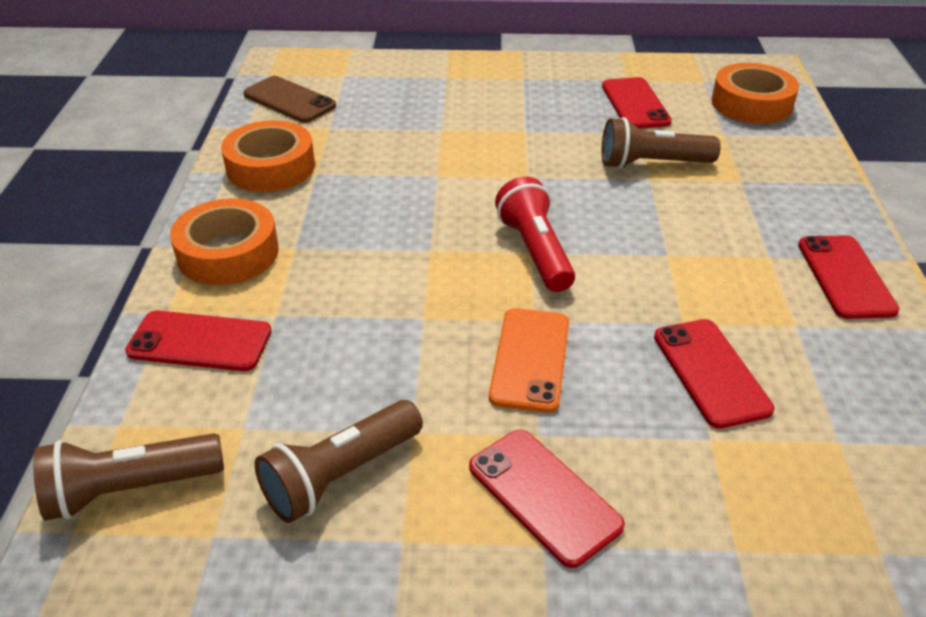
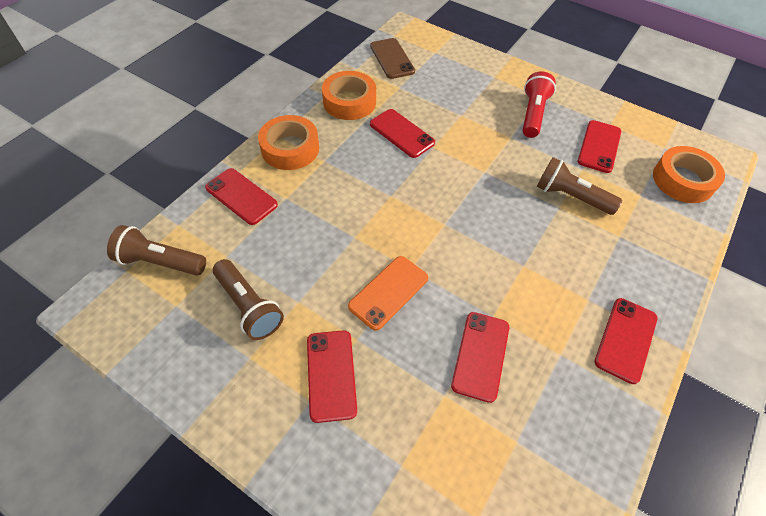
camera: 30 degrees right, 15 degrees up
(340, 475) = (249, 306): brown flashlight -> brown flashlight turned 120 degrees counterclockwise
(380, 176) = (402, 133): none -> red phone
(535, 251) = (447, 225): red flashlight -> red flashlight (533, 114)

